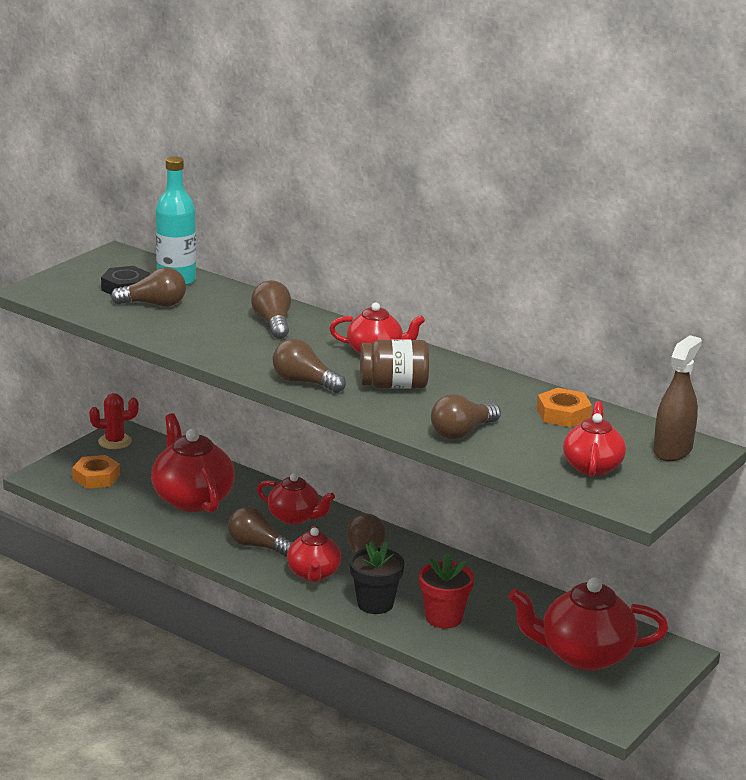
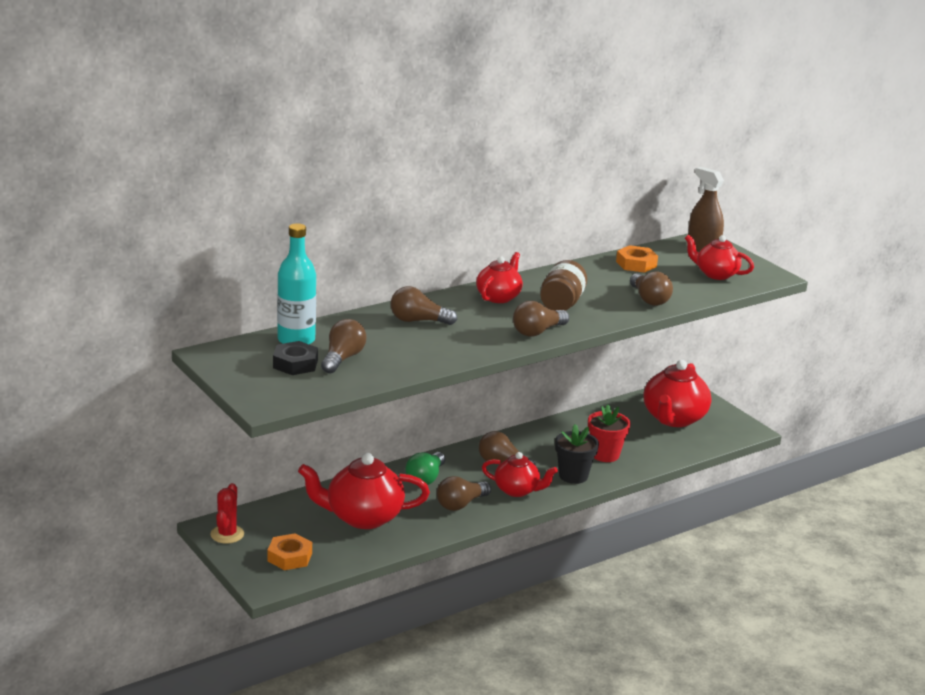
camera: 70 degrees left, 0 degrees up
(294, 517) = (425, 478): red teapot -> green light bulb

